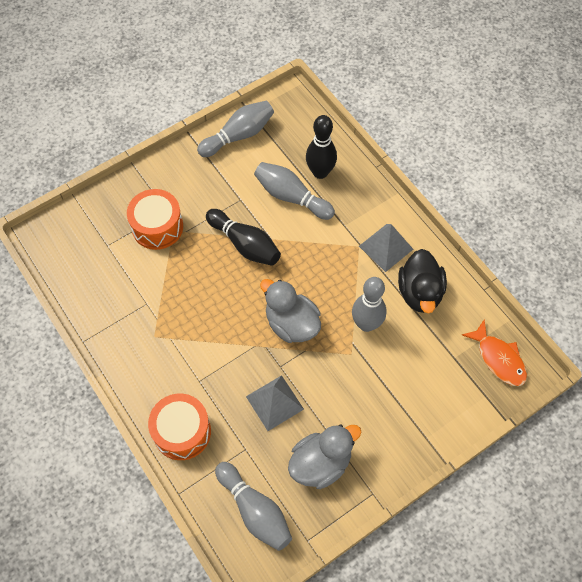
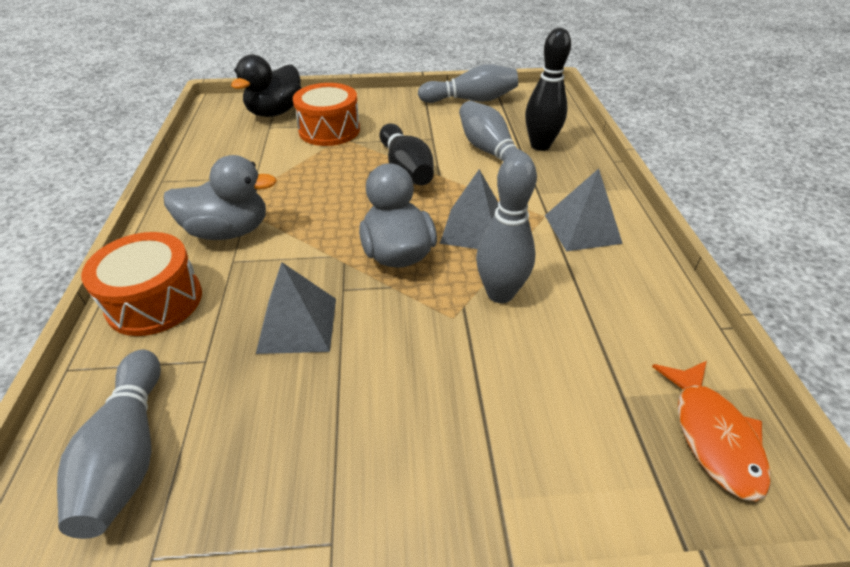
camera: 30 degrees right, 20 degrees down
(321, 463) = (288, 438): grey duck -> grey duck (228, 231)
(323, 280) = (474, 229): none -> grey pyramid
(419, 292) = (606, 291): black duck -> black duck (275, 112)

